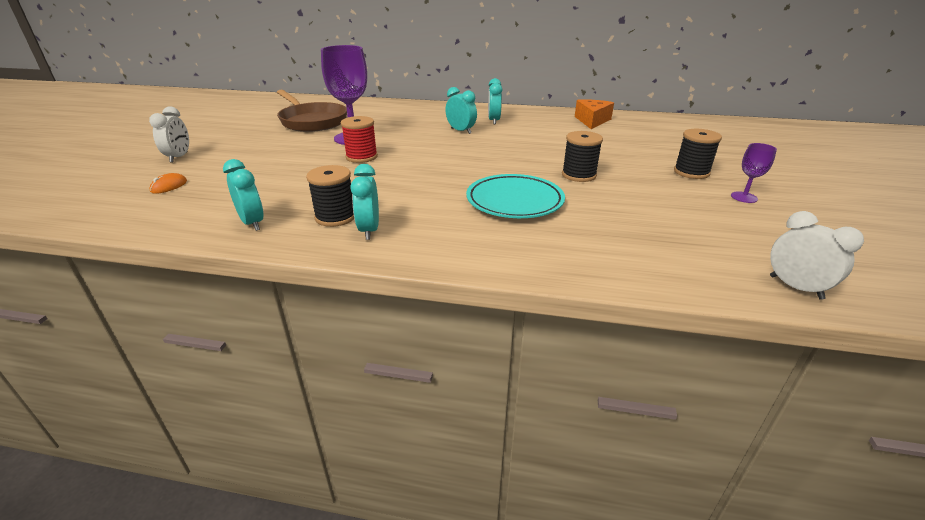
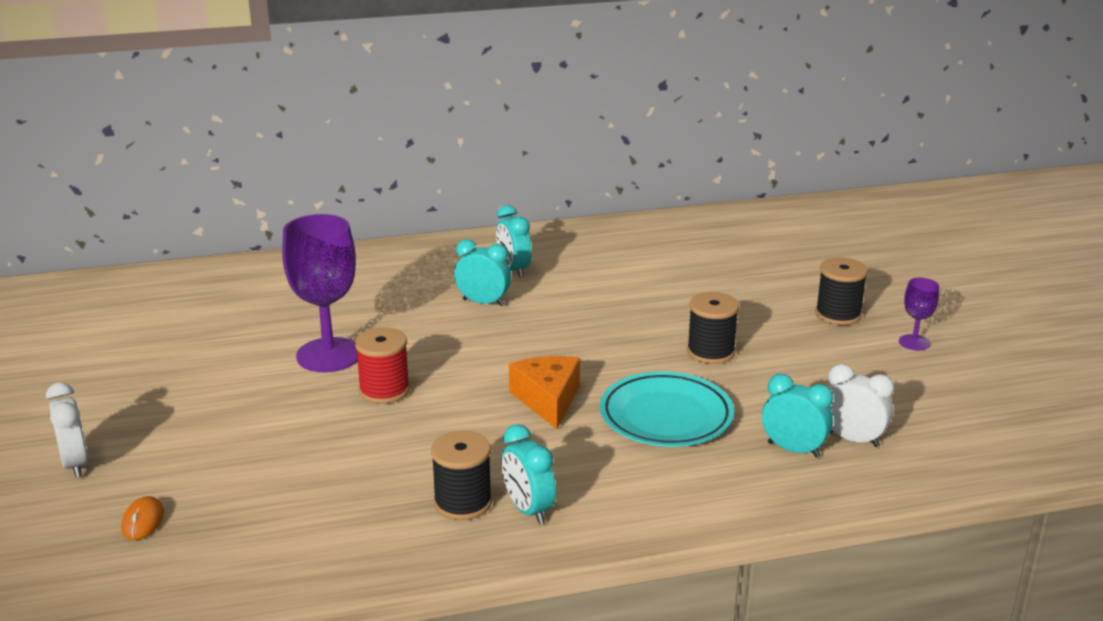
camera: 25 degrees left, 5 degrees down
(252, 223) = (359, 544): turquoise clock -> turquoise clock (793, 450)
(312, 121) = (214, 333): brown pan -> none
(592, 121) = (655, 240): orange cheese -> orange cheese (547, 400)
(795, 287) = (1013, 453): white clock -> white clock (852, 439)

